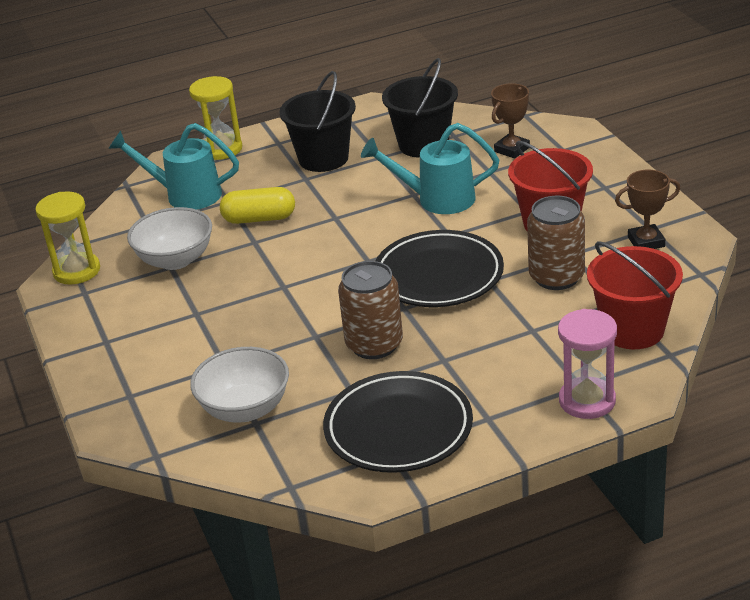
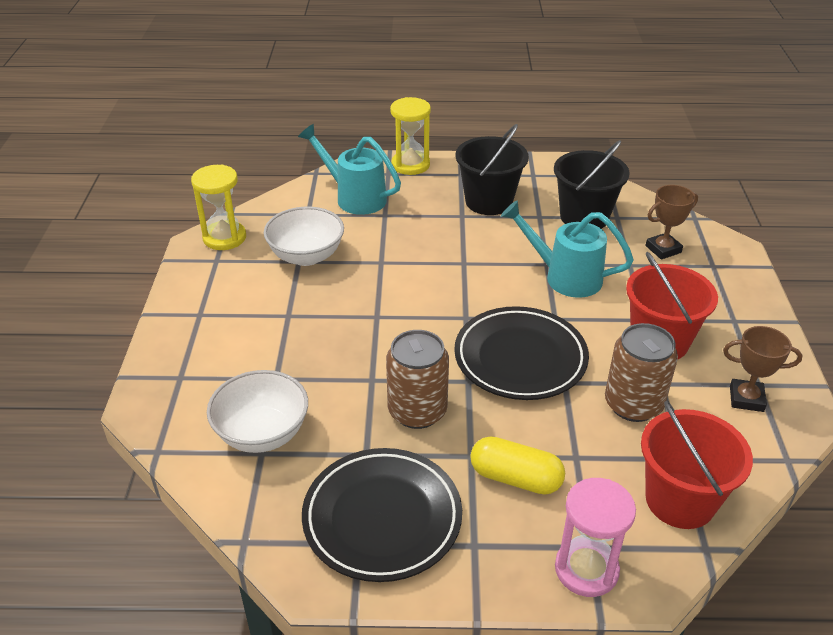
camera: 20 degrees right, 5 degrees up
(259, 219) = (399, 241): yellow capsule -> yellow capsule (515, 478)

